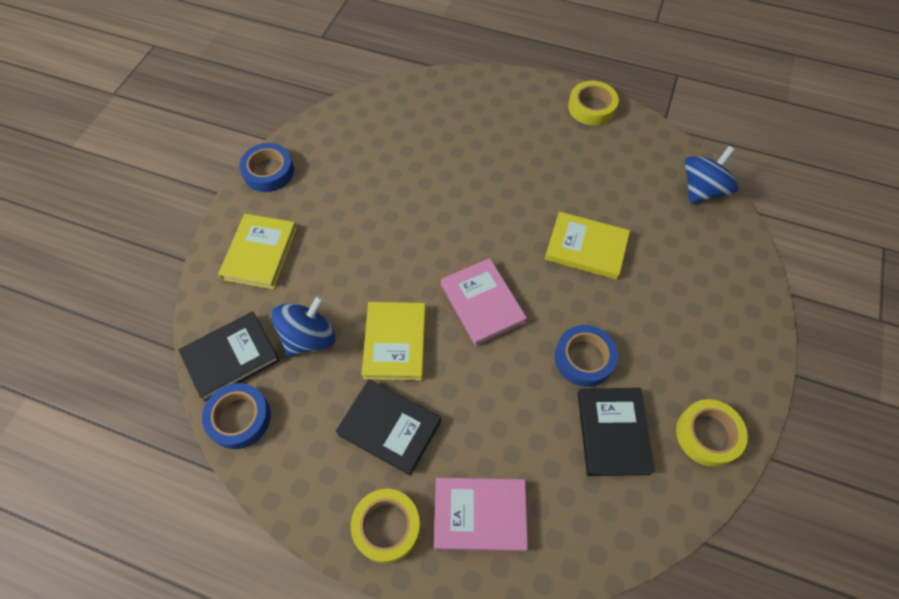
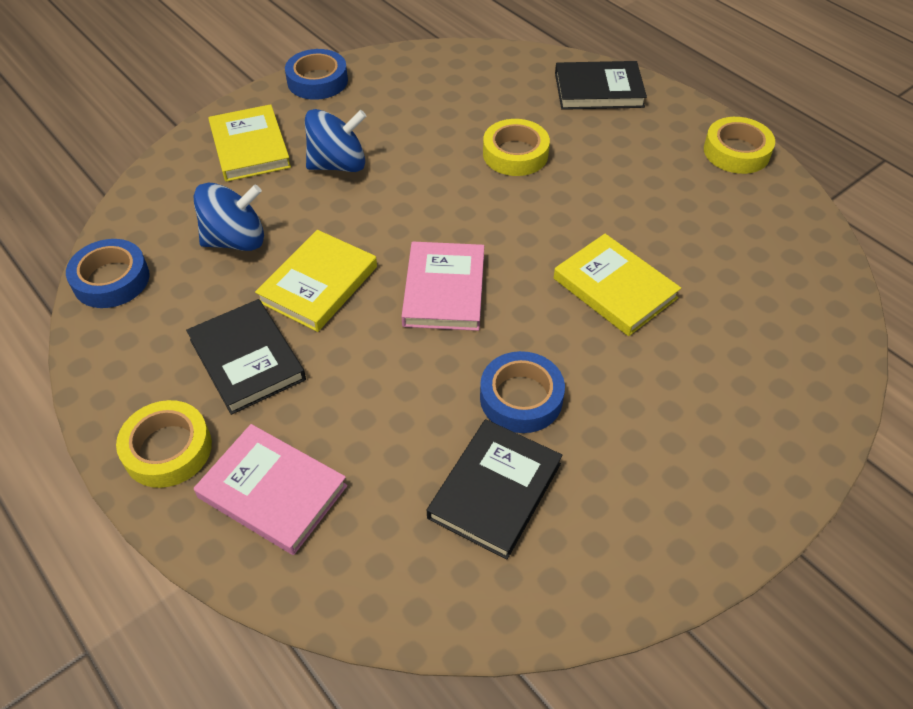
camera: 30 degrees right, 10 degrees down
(231, 357) = (148, 224): black book -> black book (598, 90)
(260, 253) = (250, 147): yellow book -> yellow book turned 60 degrees counterclockwise
(702, 190) = (822, 291): blue spinning top -> blue spinning top (338, 164)
(707, 435) = (618, 556): yellow tape -> yellow tape (515, 154)

